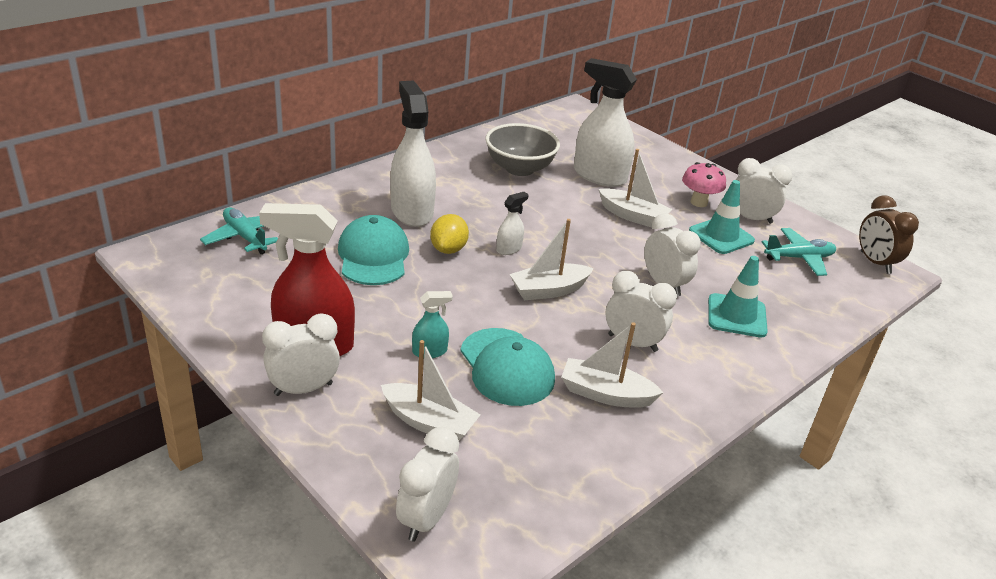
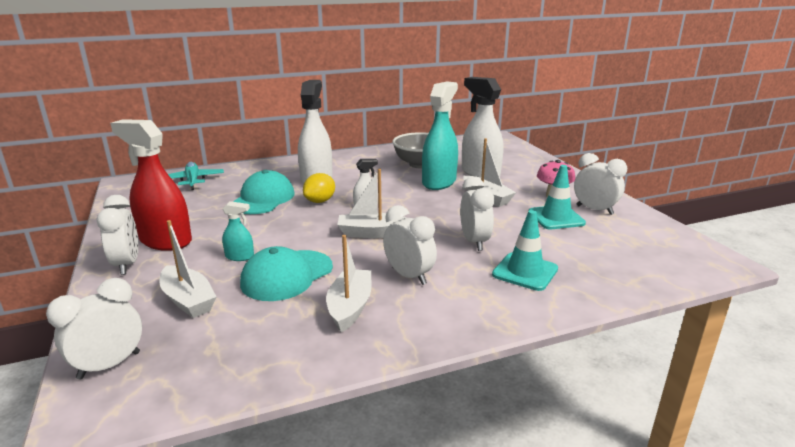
camera: 25 degrees right, 10 degrees down
(303, 389) = (127, 264): white clock -> white clock turned 75 degrees clockwise
(506, 367) = (287, 275): turquoise cap -> turquoise cap turned 45 degrees clockwise
(563, 197) = (439, 182): none -> turquoise spray bottle
(605, 394) = (350, 307): white boat -> white boat turned 60 degrees clockwise
(799, 258) = (622, 240): turquoise plane -> none
(875, 262) = (704, 253): brown clock -> none

